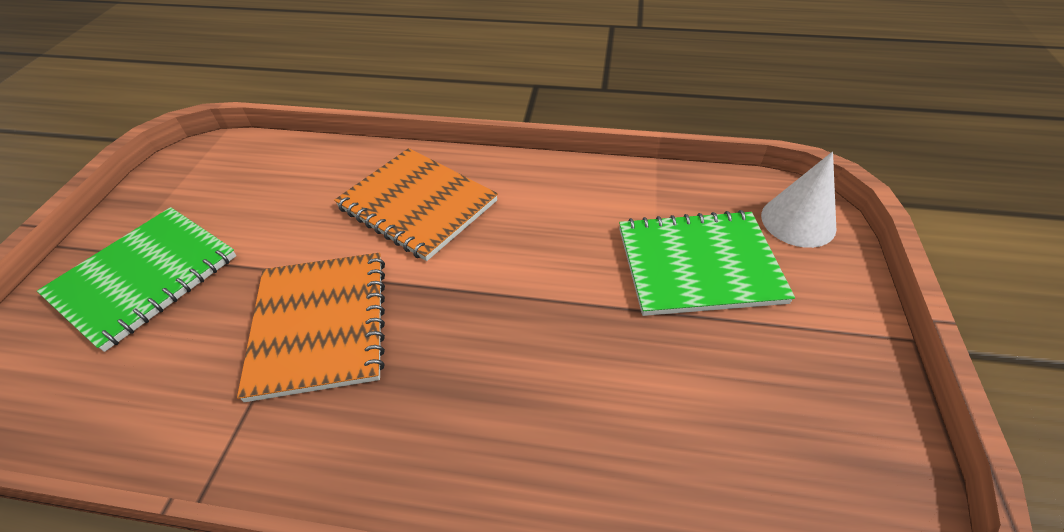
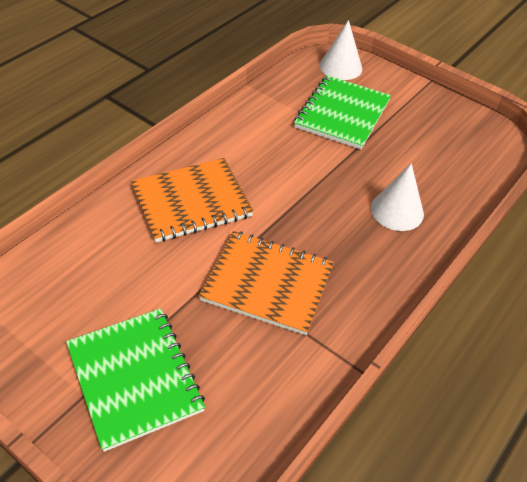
camera: 65 degrees left, 0 degrees up
(547, 416) = (397, 211): none -> white cone

